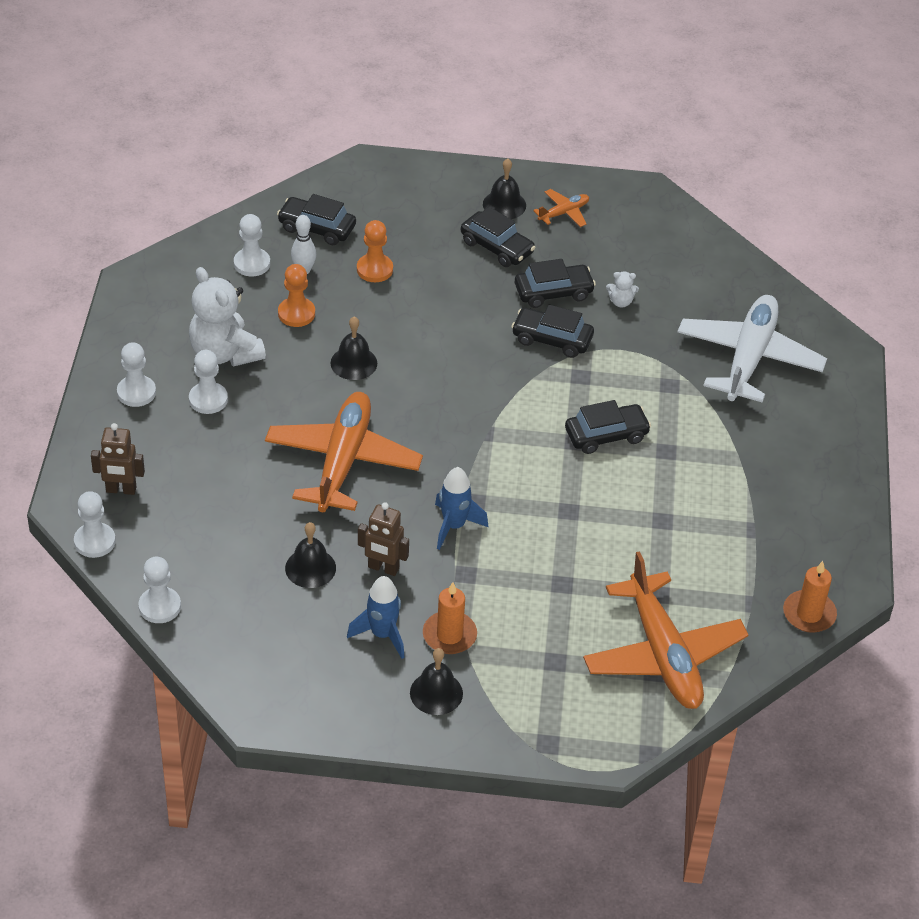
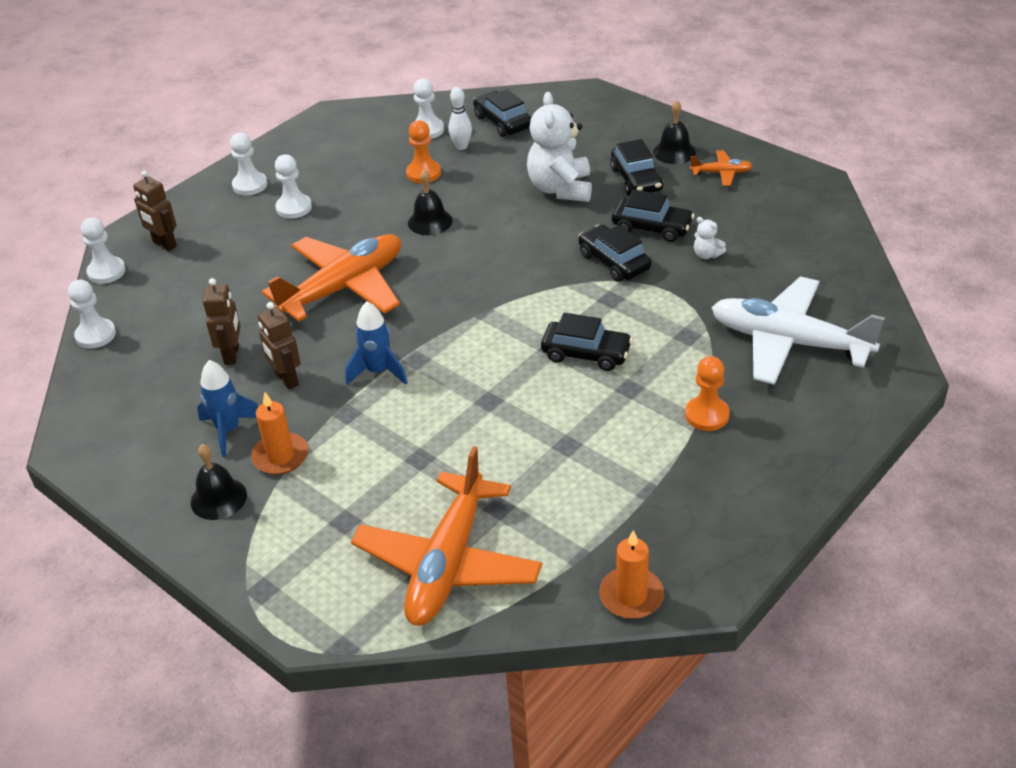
camera: 40 degrees right, 5 degrees down
(225, 353) = (341, 181): white teddy bear -> white teddy bear (560, 189)
(310, 568) = (232, 355): black bell -> brown robot
(374, 269) = (517, 163): orange pawn -> orange pawn (707, 415)
(749, 358) = (789, 342): white plane -> white plane turned 120 degrees counterclockwise

